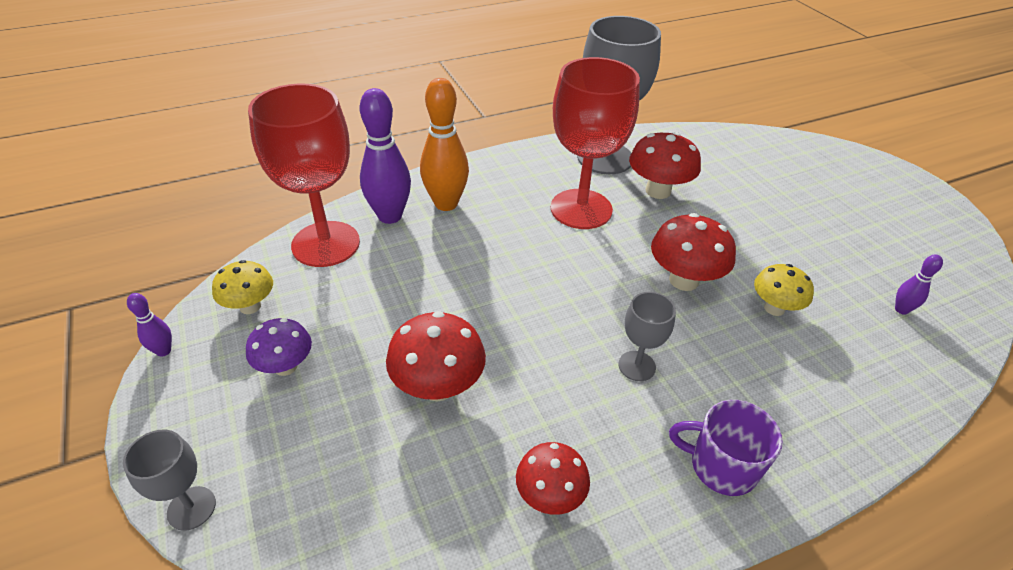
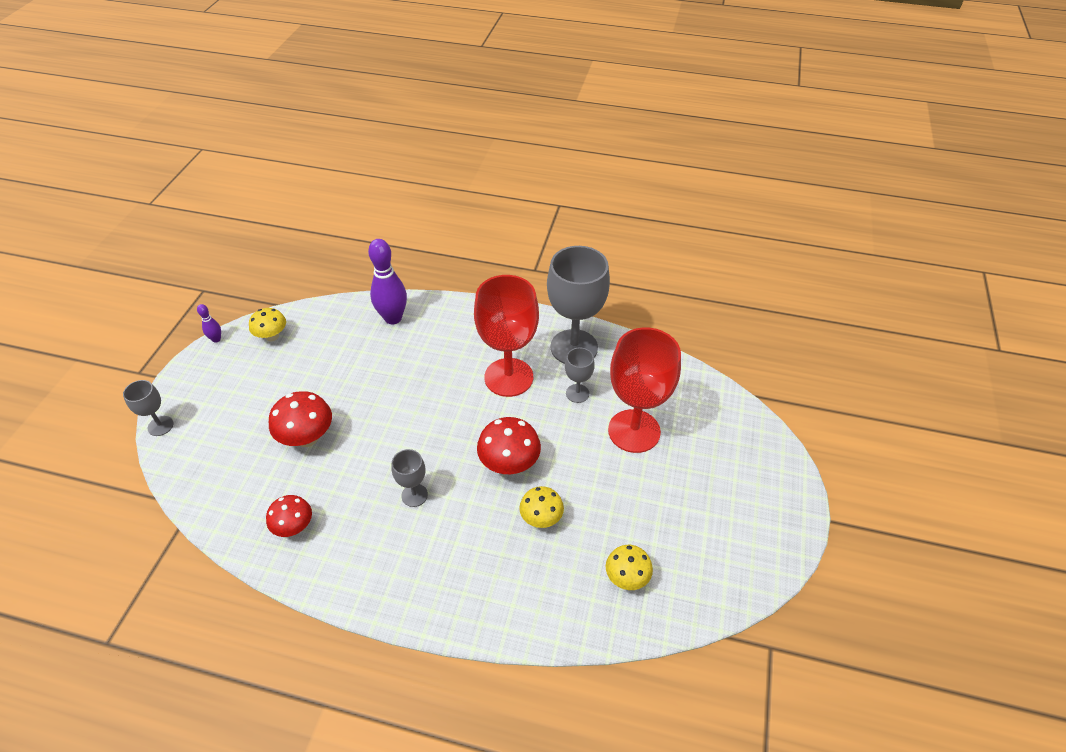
camera: 40 degrees right, 5 degrees up
(285, 366) = (255, 381): purple mushroom -> none
(326, 244) = (342, 318): red goblet -> red goblet (634, 431)
(446, 204) = (432, 327): orange bowling pin -> none
(658, 191) = (577, 393): red mushroom -> grey goblet
(721, 466) = (388, 576): purple mug -> none
(901, 310) = (626, 577): purple bowling pin -> yellow mushroom

